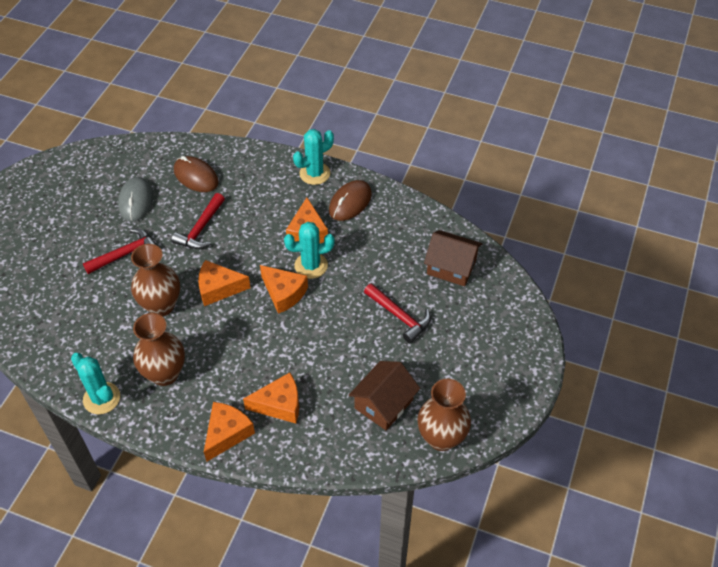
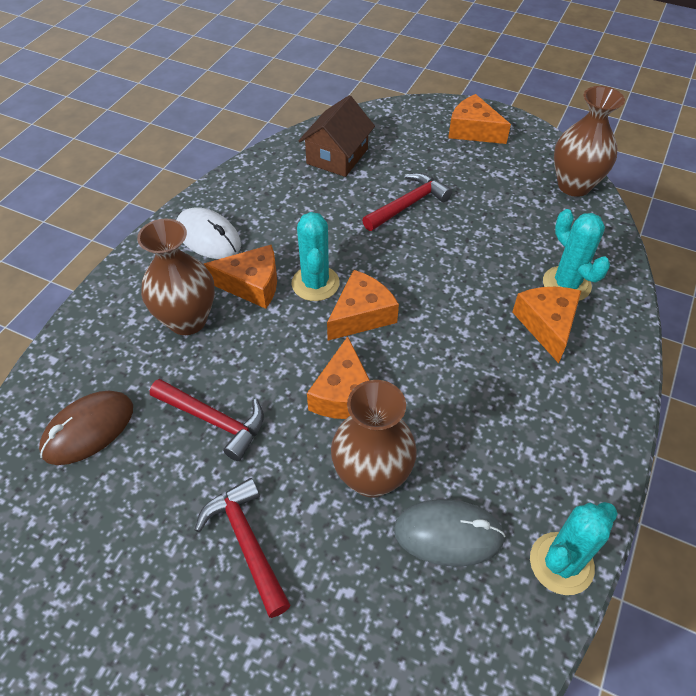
camera: 85 degrees left, 0 degrees up
(136, 201) = (117, 530): grey mouse -> grey mouse (448, 534)
(165, 374) = (506, 467): brown vase -> brown vase (187, 320)
(227, 433) = (600, 384): orange cheese -> orange cheese (473, 130)
(315, 173) = (139, 271): turquoise cactus -> turquoise cactus (566, 284)
(350, 202) = (208, 237): brown mouse -> white mouse
(383, 404) = (535, 227): brown house -> none

